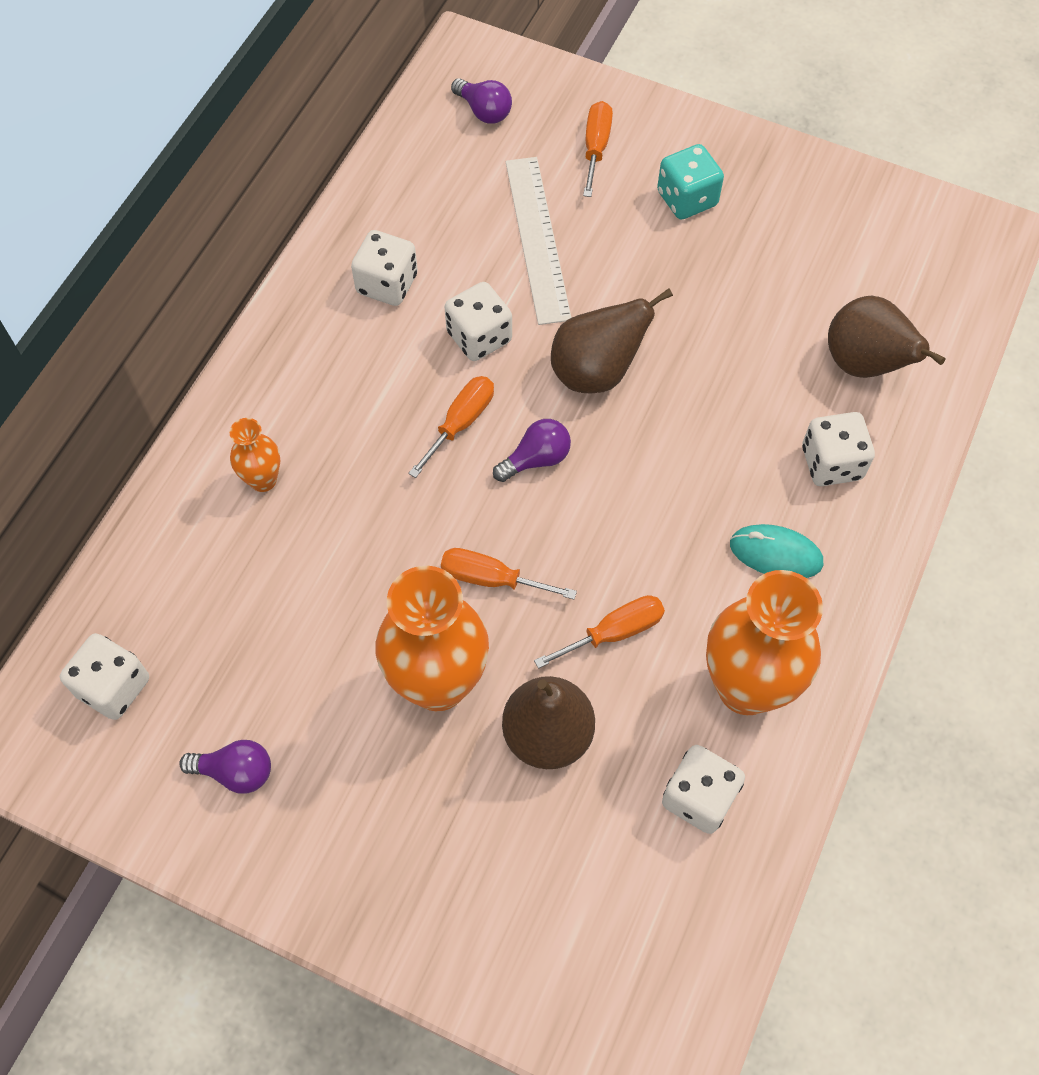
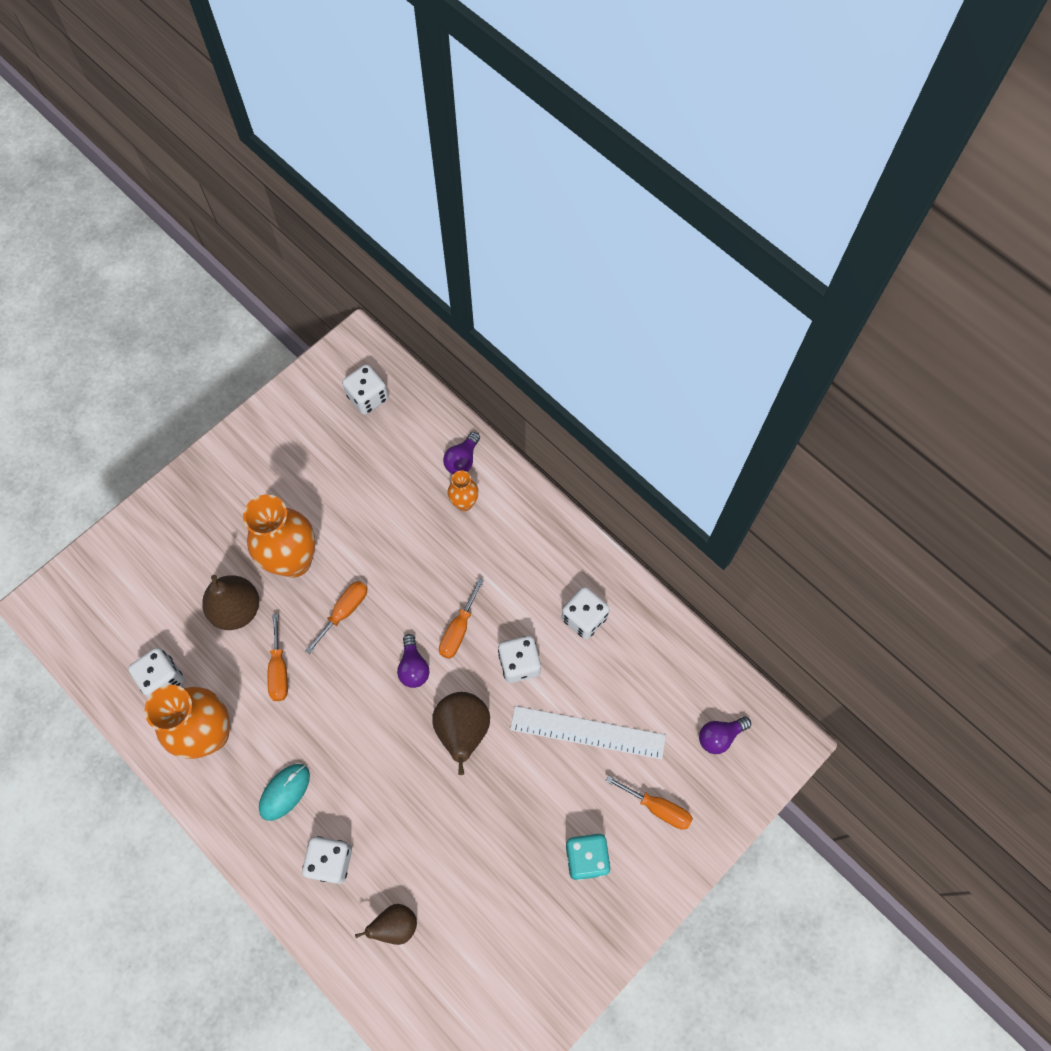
camera: 110 degrees right, 5 degrees up
(235, 772) = (292, 445): purple light bulb -> purple light bulb (462, 460)
(461, 423) = (458, 630): orange screwdriver -> orange screwdriver turned 60 degrees clockwise
(865, 364) = (395, 925): brown pear -> brown pear, size x0.63

